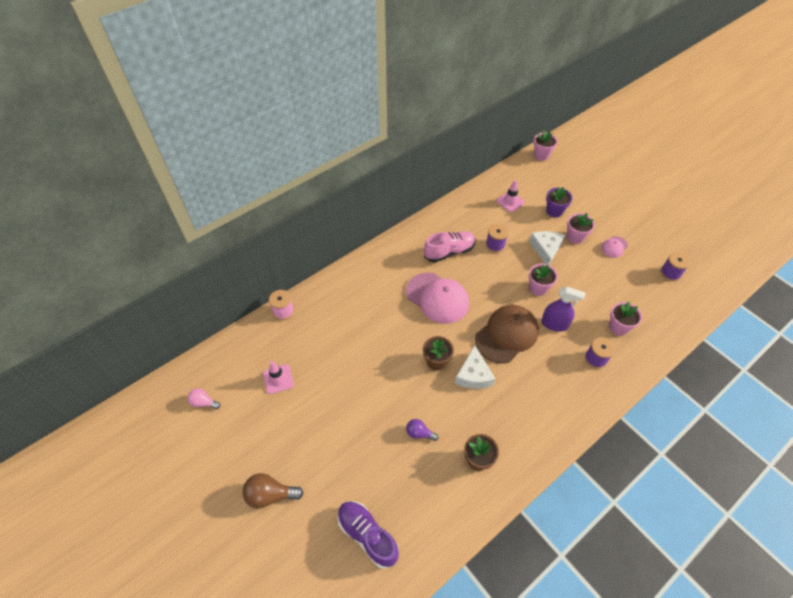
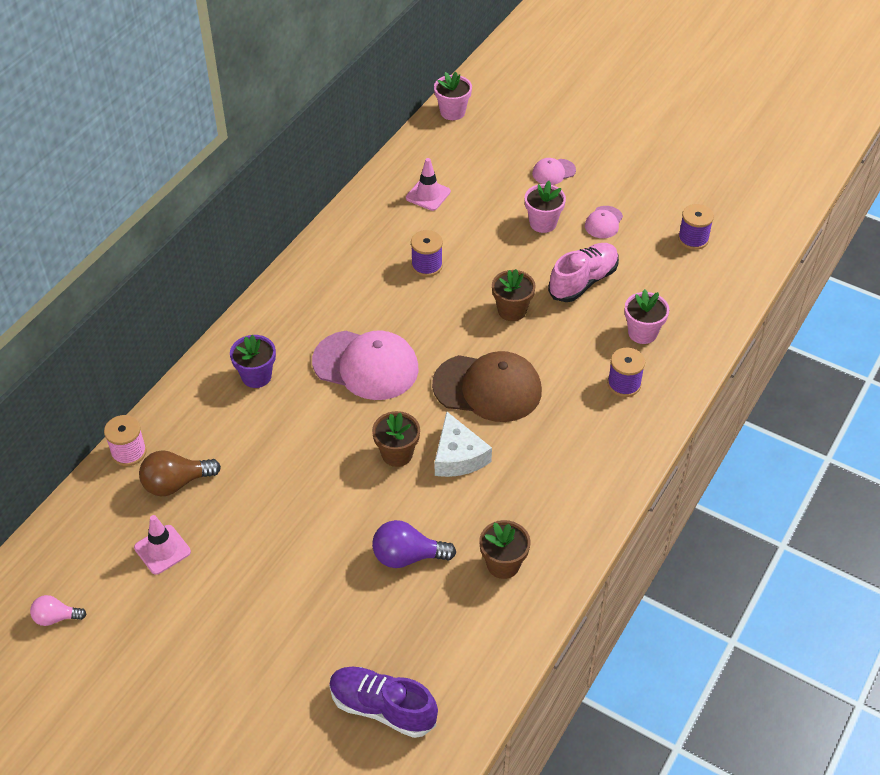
camera: 20 degrees left, 5 degrees down
(270, 495) = (218, 705): brown light bulb -> brown light bulb (176, 483)
(419, 433) = (407, 556): purple light bulb -> purple light bulb, size x1.62
(449, 252) = (360, 293): pink shoe -> pink shoe (583, 281)
(506, 335) = (487, 388): brown cap -> brown cap turned 75 degrees clockwise
(538, 288) = (512, 310): pink flower pot -> brown flower pot
(546, 249) = (505, 252): white cheese -> none
(554, 211) = (500, 192): purple flower pot -> purple flower pot (256, 376)
(554, 324) = (551, 354): purple spray bottle -> none
(591, 207) = (553, 172): none -> pink cap

